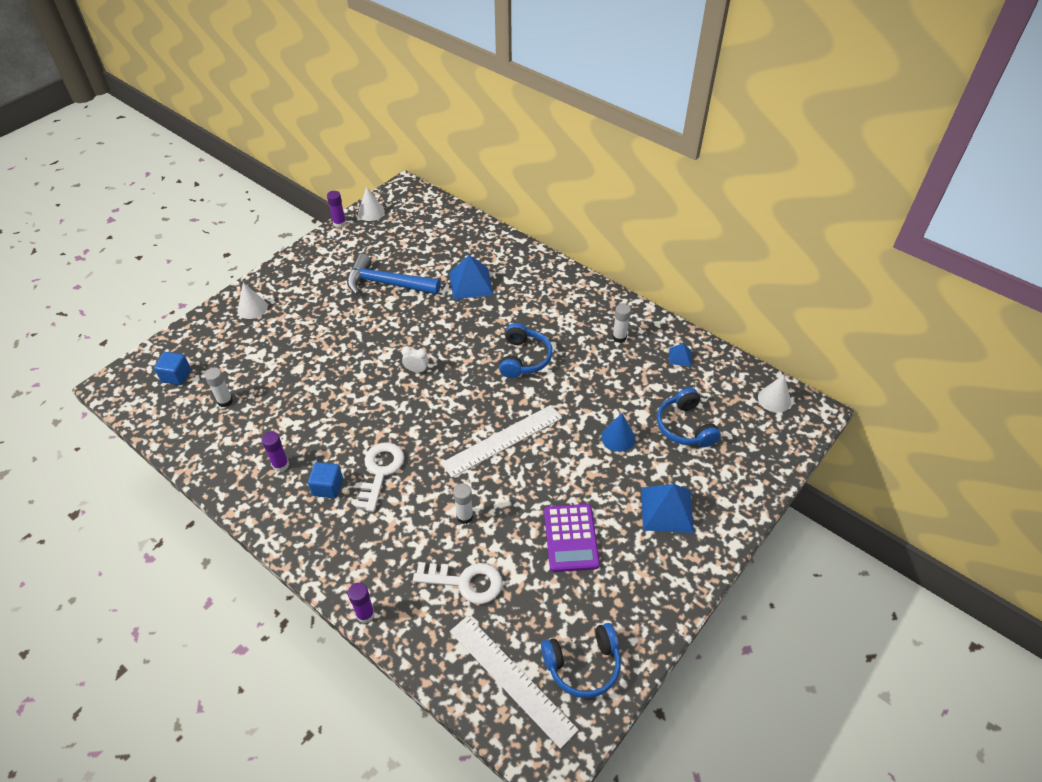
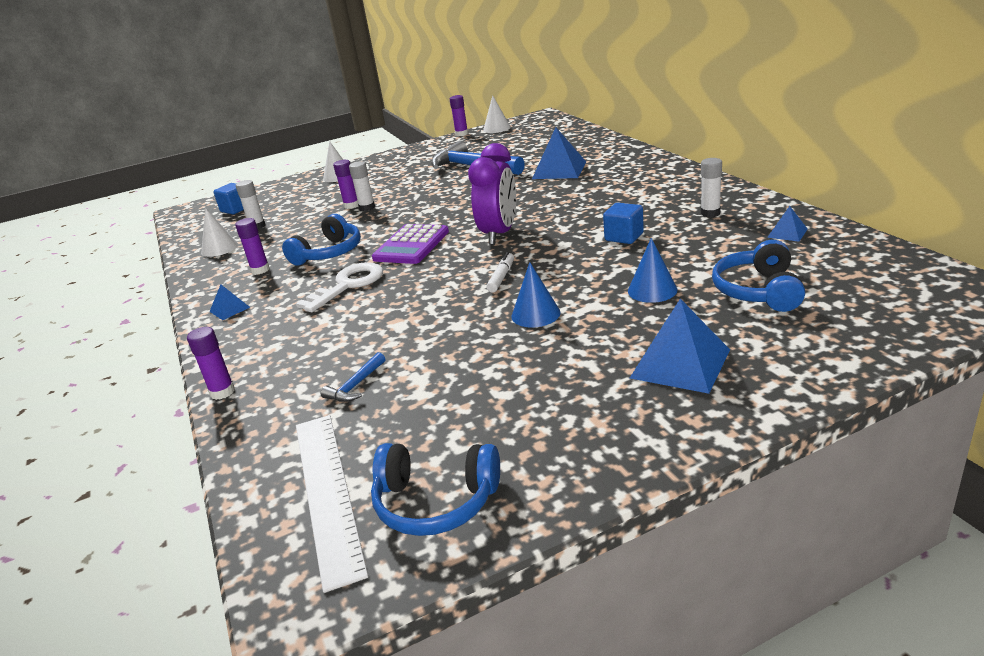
camera: 30 degrees right, 20 degrees down
(293, 521) = (229, 309): none -> blue pyramid
(303, 357) = (351, 205): none -> purple glue stick
(328, 487) = (286, 290): blue cube -> blue cube (624, 237)
(416, 370) = (451, 221): white clock -> none
(464, 516) = (405, 331): white glue stick -> white glue stick (367, 208)
(465, 582) = (355, 386): white key -> blue hammer
(469, 384) = (499, 234): none -> purple clock
(502, 440) = (501, 277): white ruler -> white marker
(524, 358) = (577, 221): blue headphones -> blue headphones (329, 253)
(551, 479) = (535, 314): none -> blue cone
(571, 538) = (520, 369): purple calculator -> purple calculator (411, 245)
(774, 399) = (923, 280): white cone -> white cone (219, 248)

